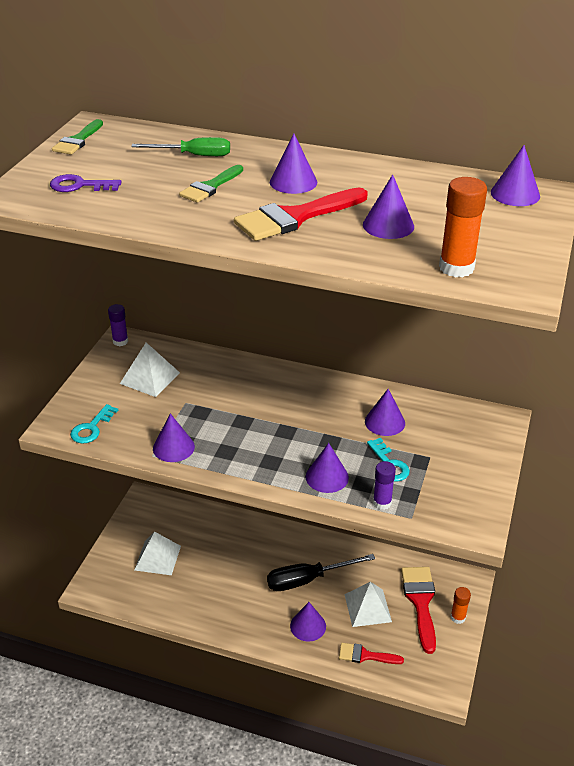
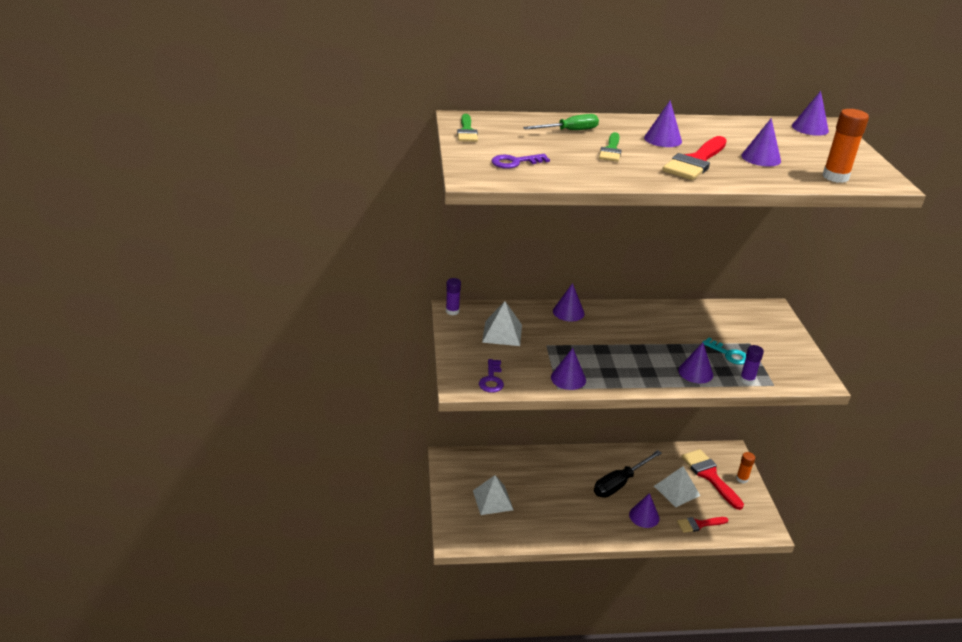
camera: 25 degrees left, 5 degrees down
(91, 428) = (491, 379): turquoise key -> purple key
(385, 422) = (700, 327): purple cone -> purple cone (568, 312)

